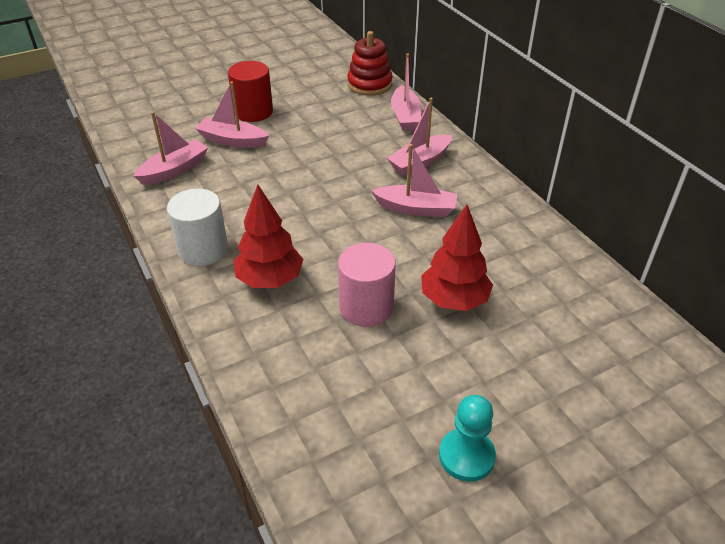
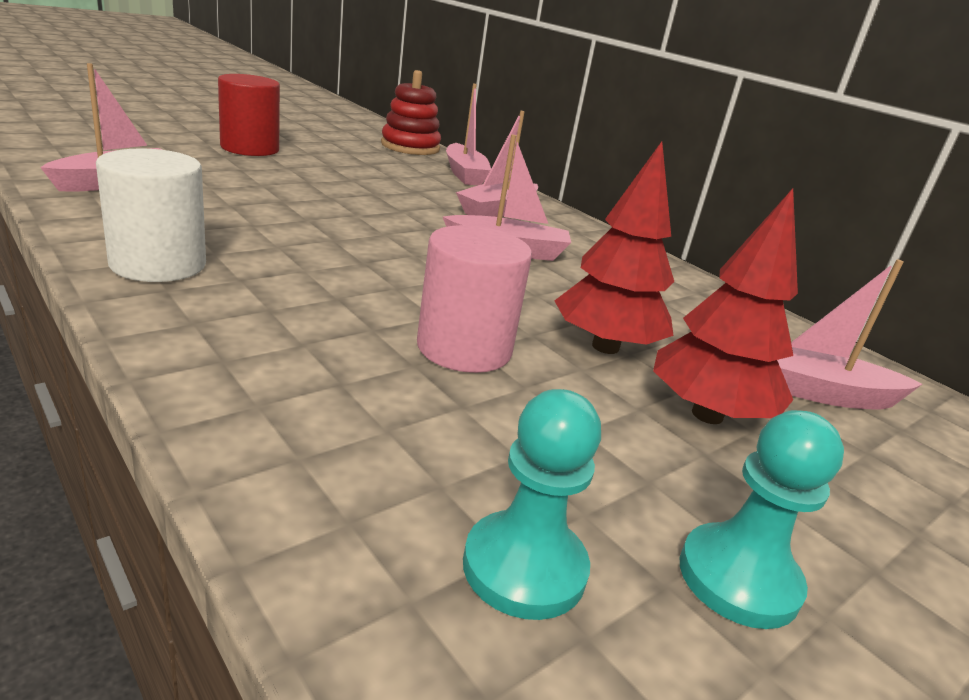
camera: 15 degrees left, 15 degrees down
(232, 140) = (218, 167): pink boat -> pink boat (816, 392)
(270, 280) = (284, 306): red tree -> red tree (707, 415)
(365, 447) = (524, 567): none -> turquoise pawn

